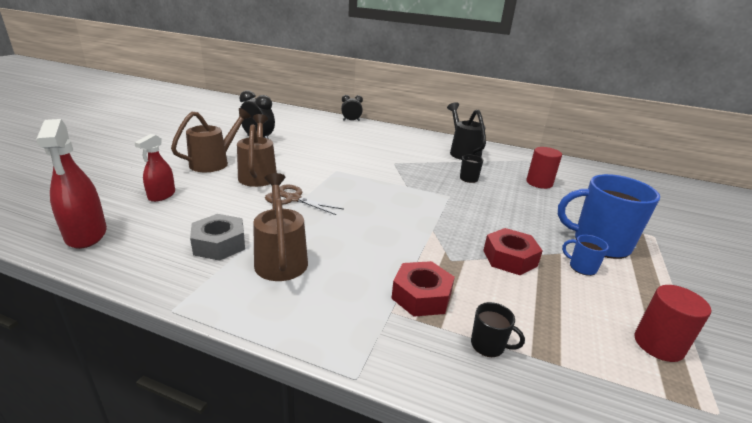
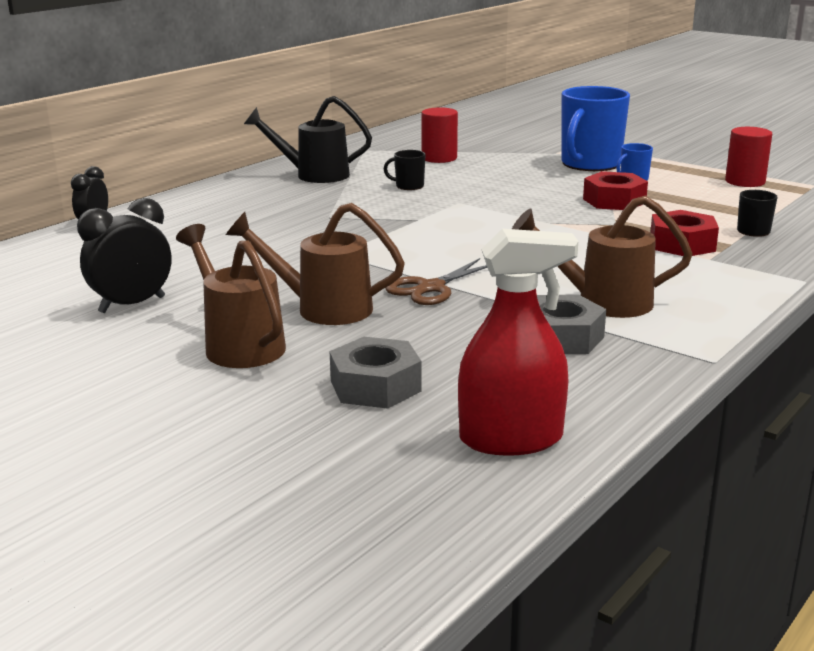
camera: 70 degrees left, 5 degrees down
(162, 195) = (375, 386): red spray bottle -> grey nut

